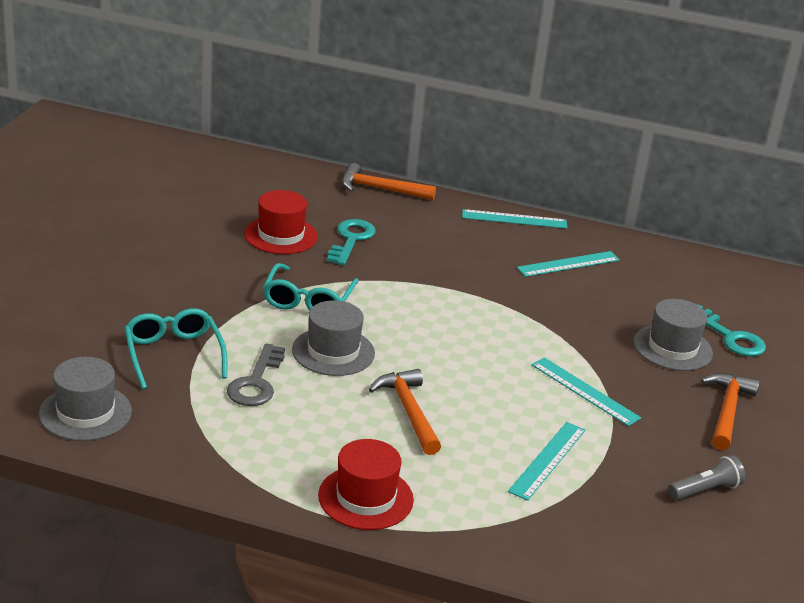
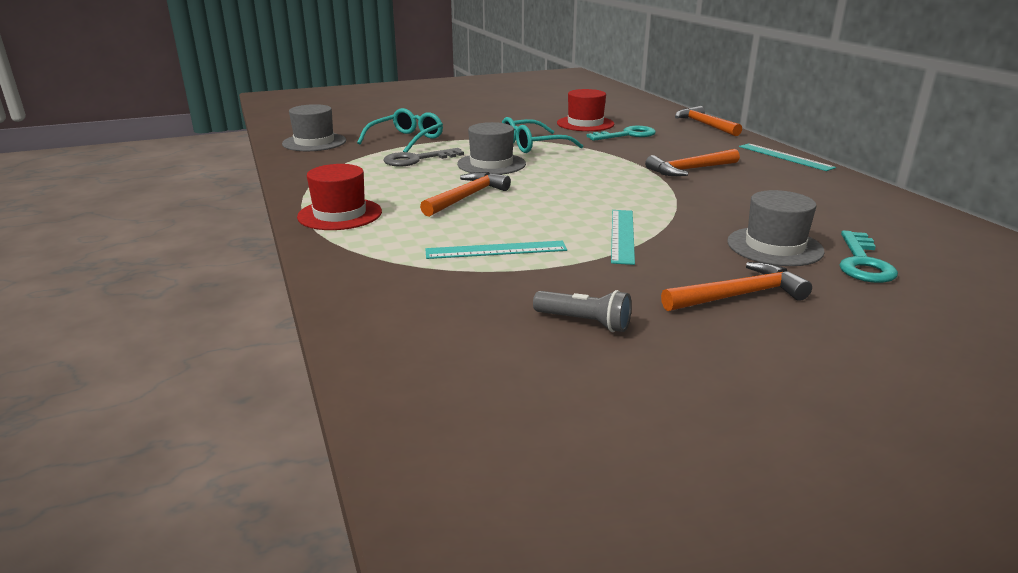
camera: 55 degrees right, 5 degrees down
(486, 275) = (690, 170): none -> orange hammer
(568, 264) = (781, 184): turquoise ruler -> none

